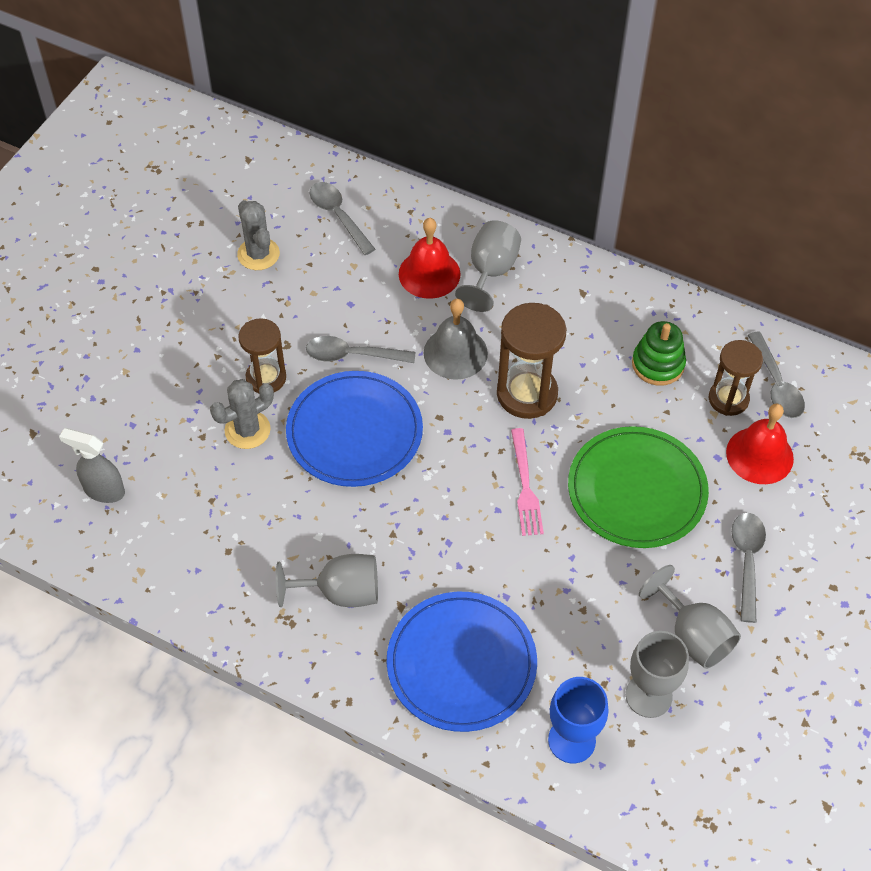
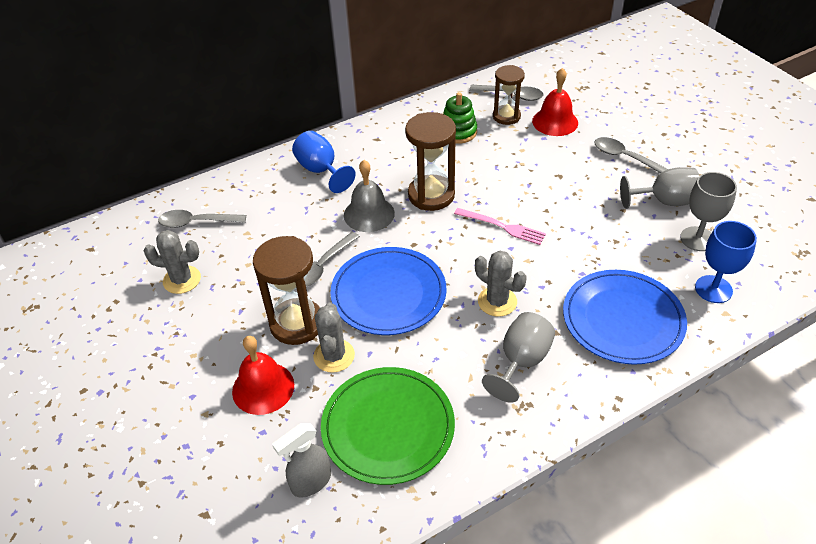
camera: 55 degrees left, 10 degrees down
(266, 378) = (297, 324): brown hourglass -> brown hourglass, size x1.51
(408, 533) = (497, 301): none -> grey cactus
(429, 274) = (293, 199): red bell -> red bell (263, 388)
(490, 272) = (321, 170): grey goblet -> blue goblet
(637, 490) = (542, 179): green plate -> green plate (388, 427)

